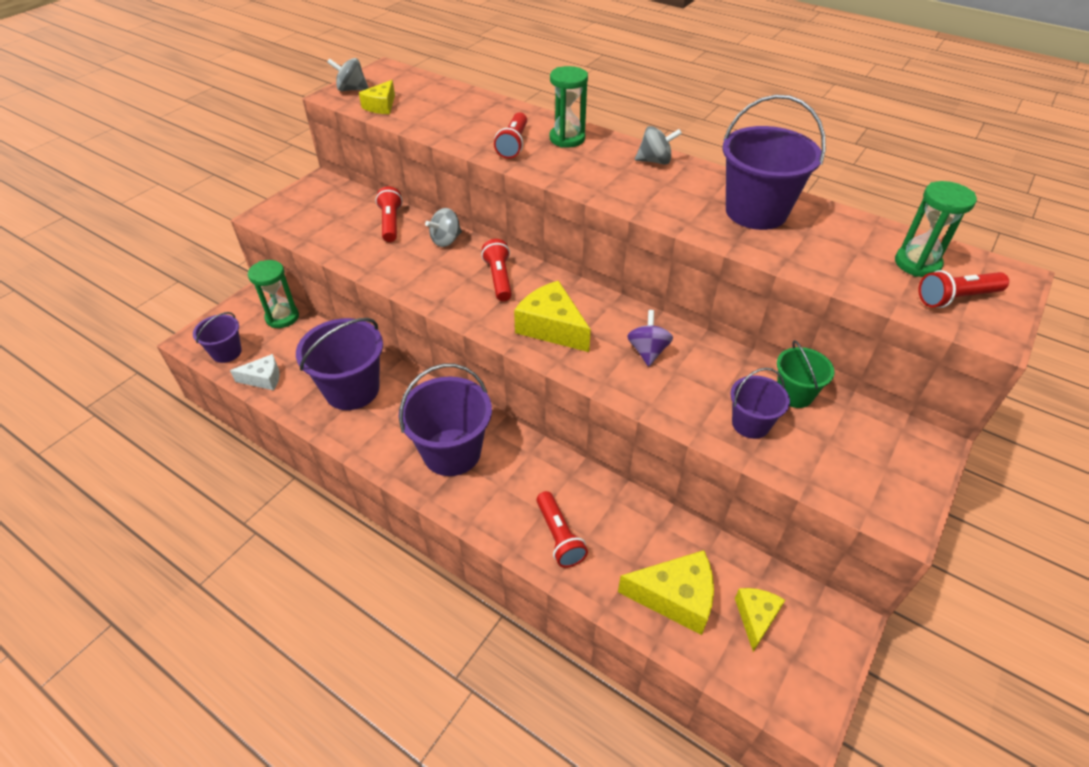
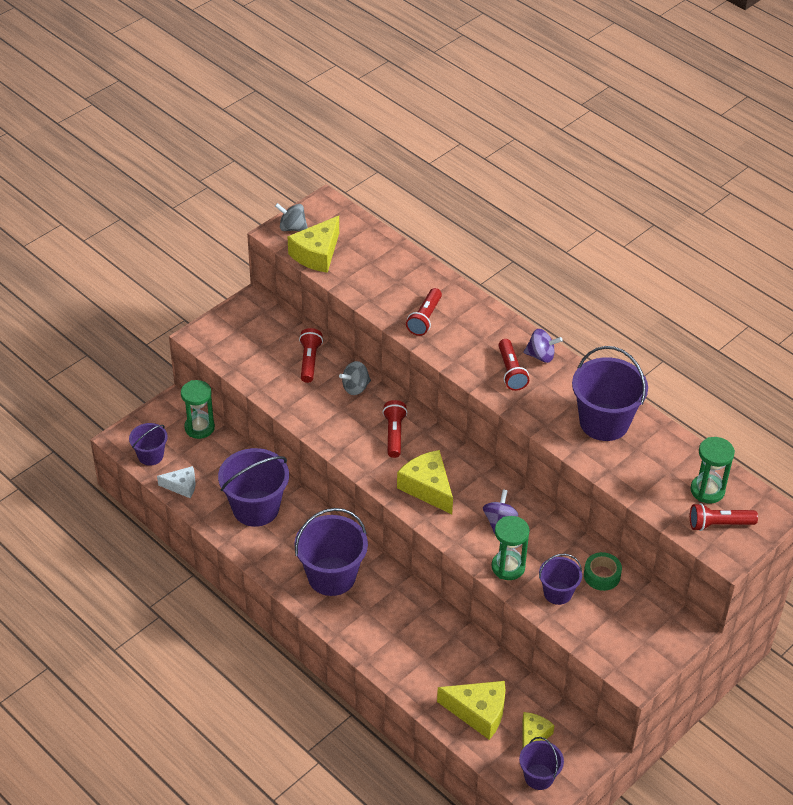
camera: 10 degrees right, 0 degrees up
(381, 106) = (317, 254): yellow cheese -> yellow cheese, size x1.63
(559, 536) = (403, 656): red flashlight -> red flashlight (511, 372)
(567, 139) = (473, 318): green hourglass -> green hourglass (508, 567)
(655, 161) = (541, 356): grey spinning top -> purple spinning top
(786, 679) = (539, 777): none -> purple bucket
(794, 394) = (602, 575): green bucket -> green tape

